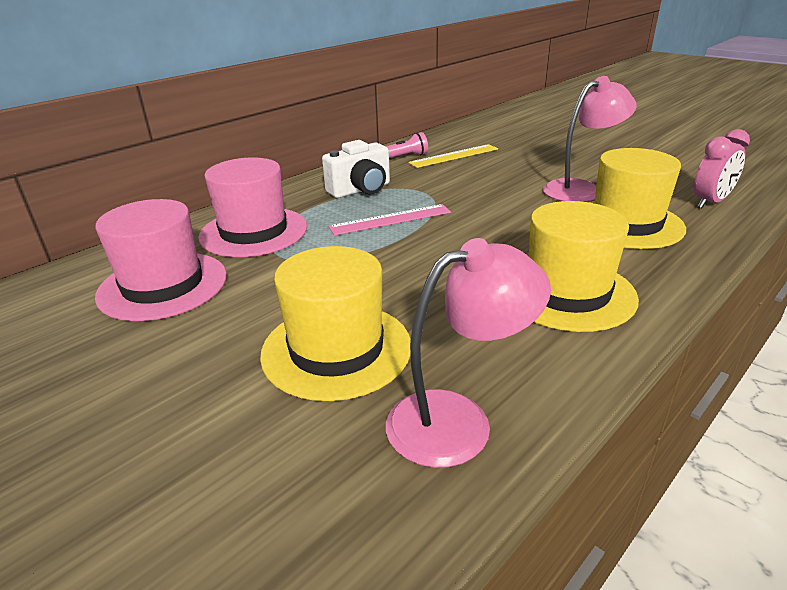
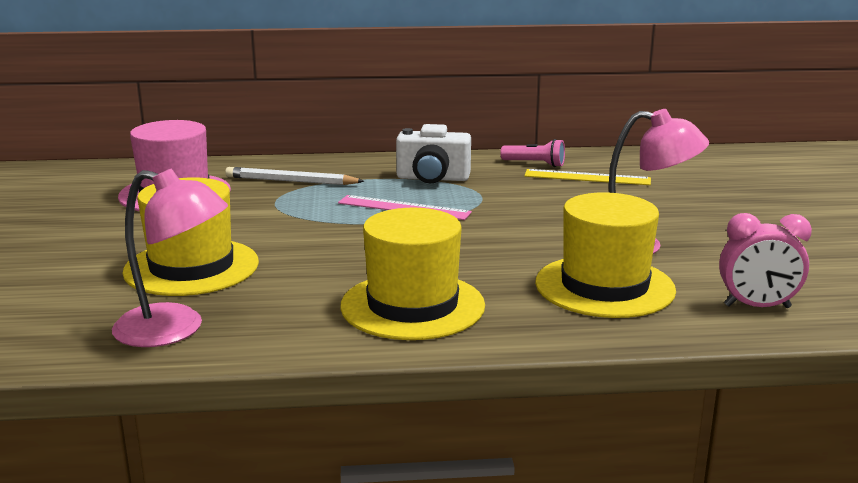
camera: 40 degrees right, 10 degrees down
(253, 232) = (291, 181): pink hat -> white pencil

